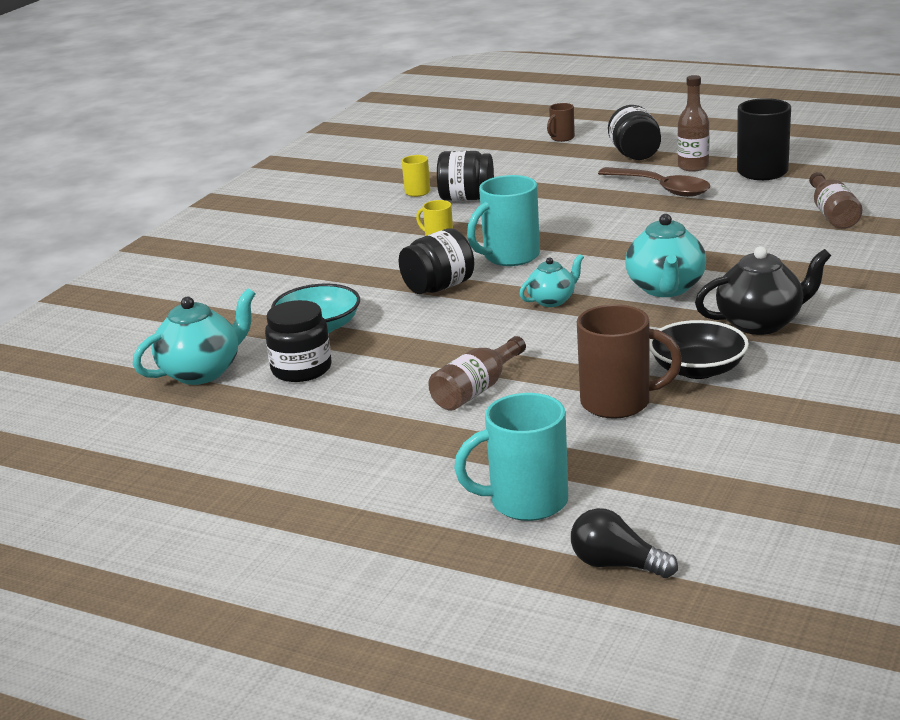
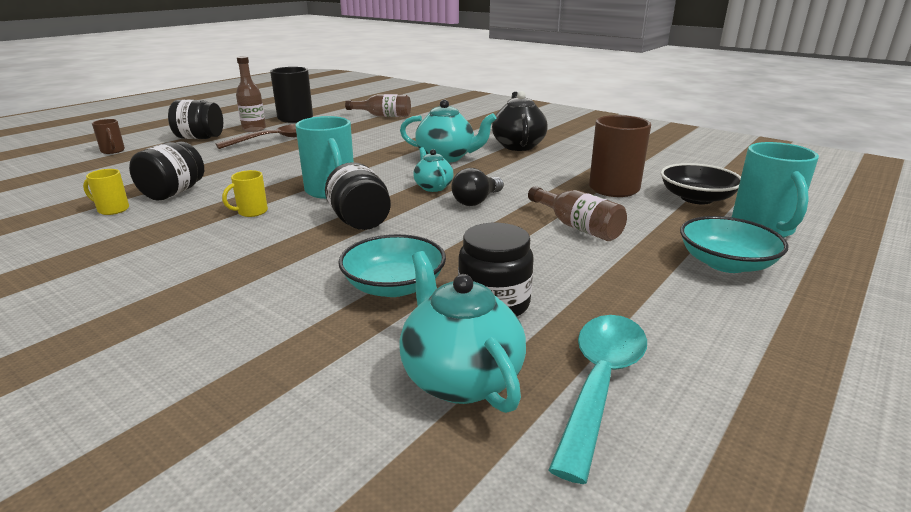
camera: 80 degrees left, 0 degrees up
(203, 419) = (600, 383): none -> turquoise spoon
(415, 473) = (725, 263): none -> turquoise bowl
(617, 565) = (836, 212): black light bulb -> black light bulb (476, 201)
(698, 369) = (573, 165): black bowl -> black bowl (696, 198)

